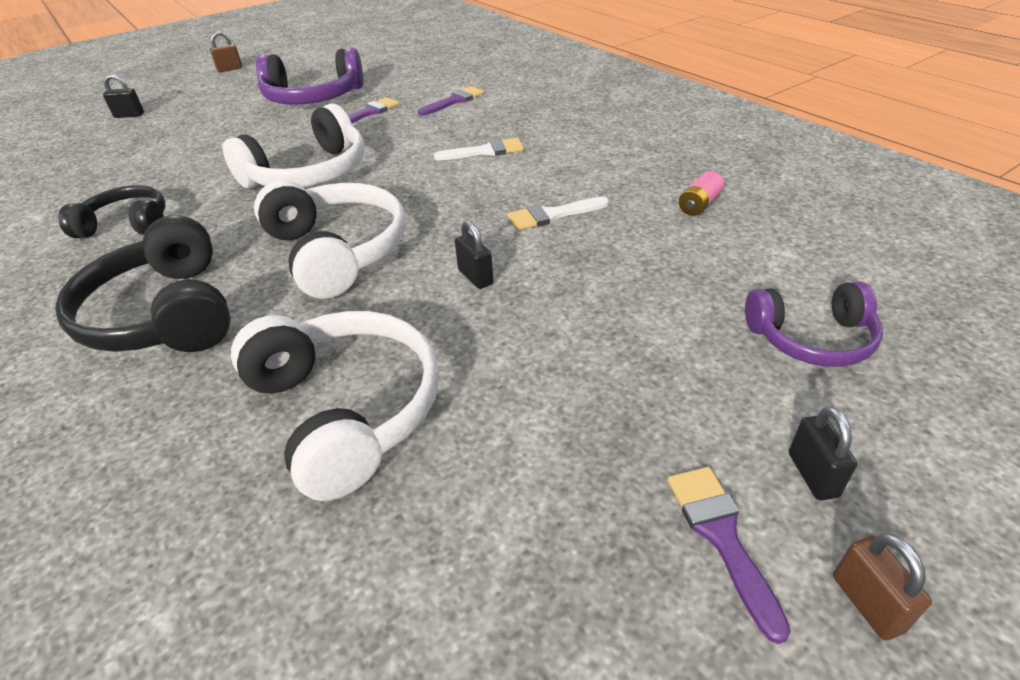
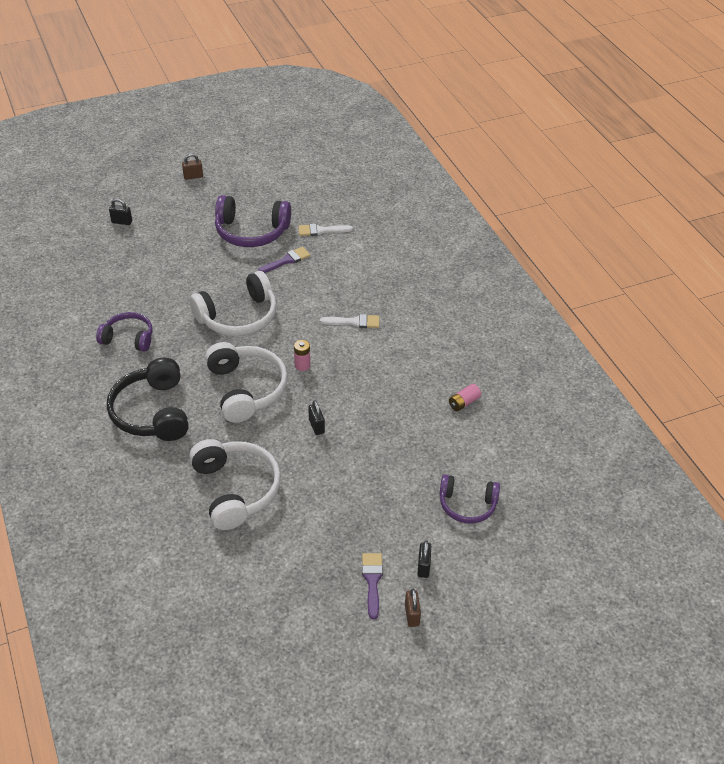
camera: 10 degrees right, 5 degrees up
(127, 225) = (128, 338): black headphones -> purple headphones
(424, 207) = (302, 365): none -> pink battery
(454, 101) = (349, 261): purple brush -> none
(552, 215) = (375, 390): white brush -> white brush (321, 230)

